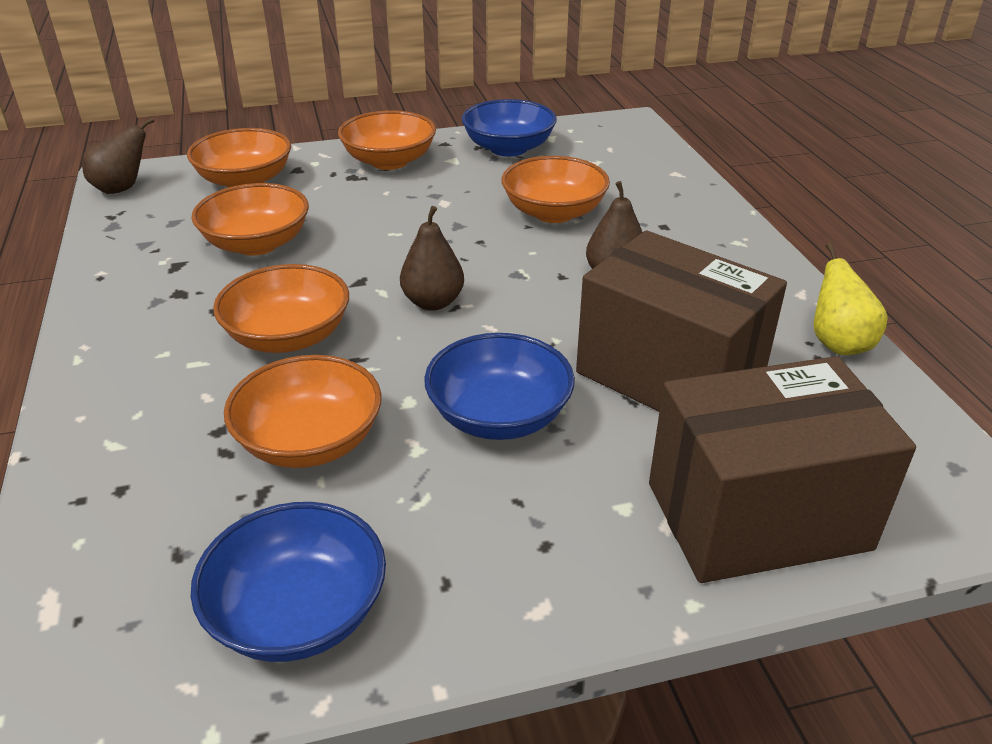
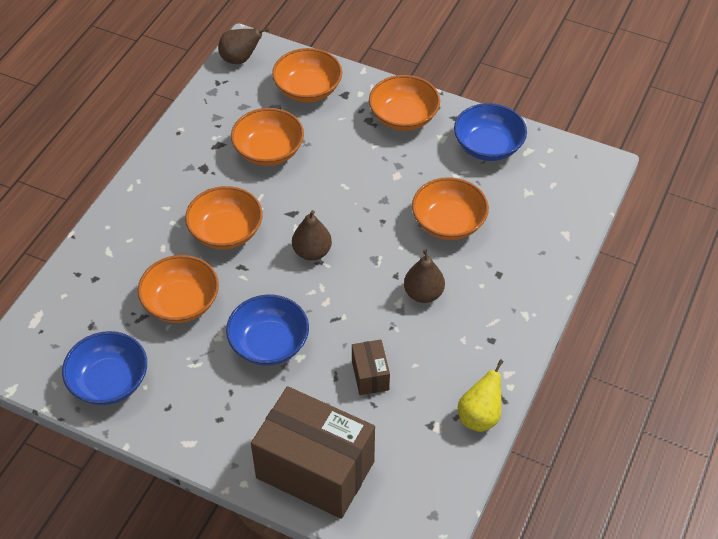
camera: 40 degrees right, 15 degrees up
(669, 375) = (370, 375): brown box -> brown box, size x0.45

